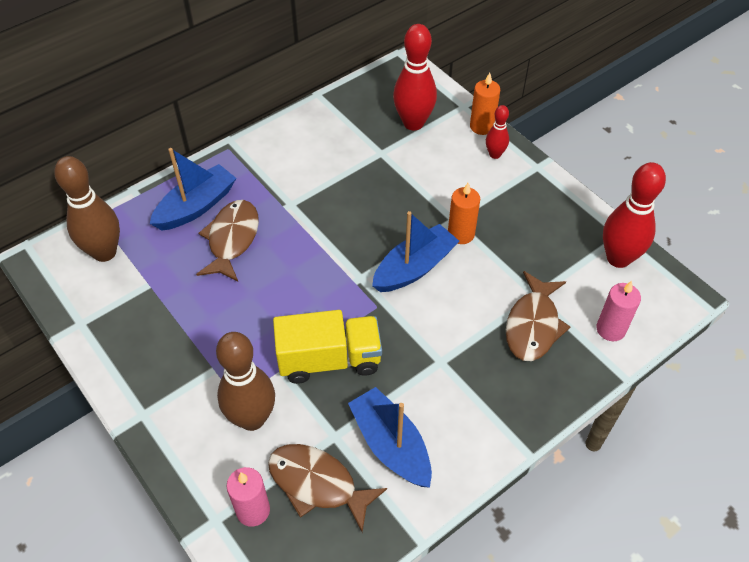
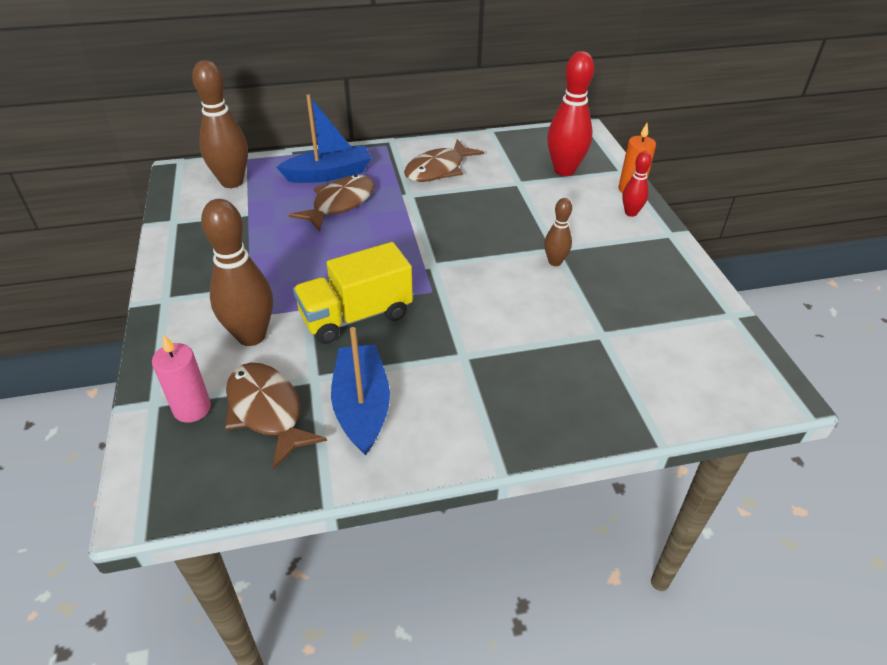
camera: 25 degrees right, 10 degrees down
(329, 359) = (356, 316): yellow truck -> yellow truck turned 135 degrees clockwise
(414, 268) = (490, 273): blue boat -> none
(461, 234) = (555, 262): orange candle -> brown bowling pin
(533, 325) = (582, 359): brown fish -> brown fish (438, 169)
(610, 329) = (671, 392): pink candle -> none
(618, 258) = (717, 333): red bowling pin -> none

